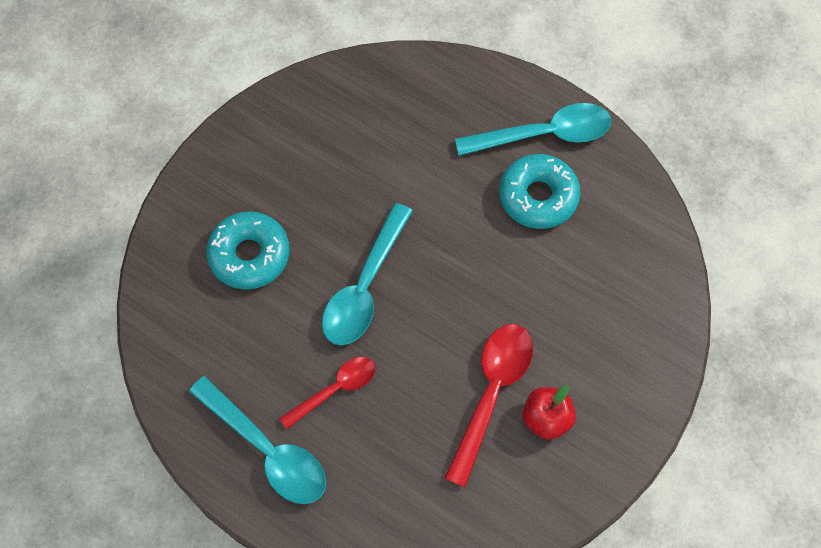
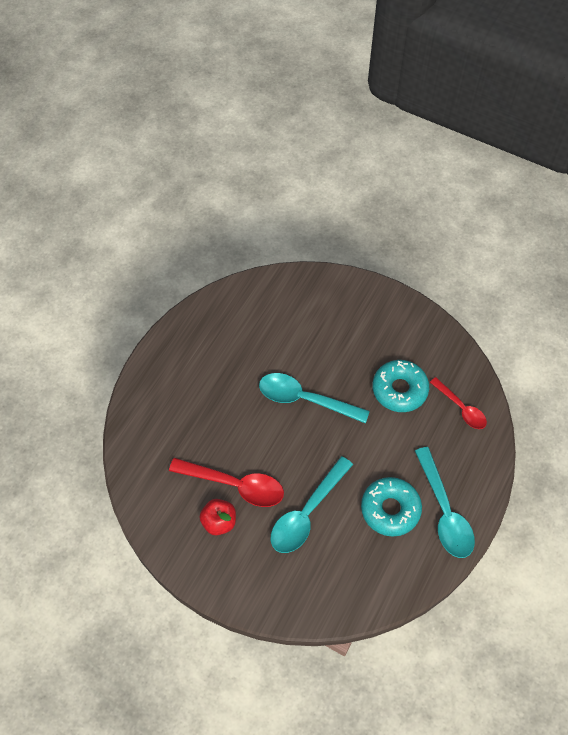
camera: 85 degrees right, 5 degrees down
(249, 255) = (320, 329): turquoise donut -> turquoise donut (399, 389)
(266, 449) = (190, 354): turquoise spoon -> turquoise spoon (307, 512)
(335, 390) = (231, 388): red spoon -> red spoon (461, 408)

